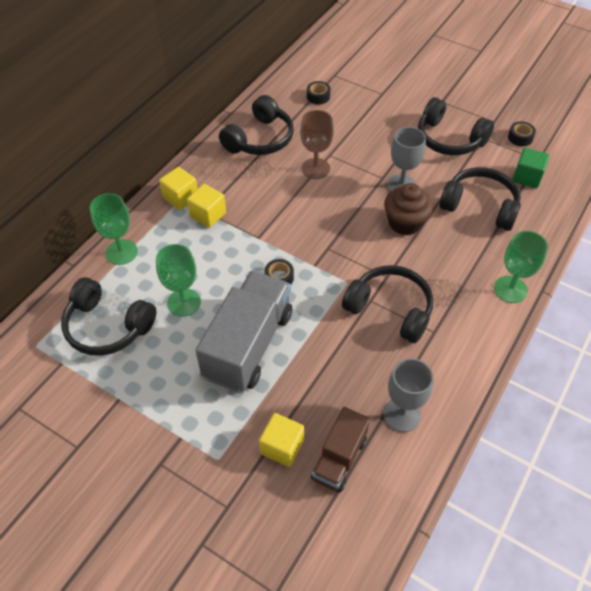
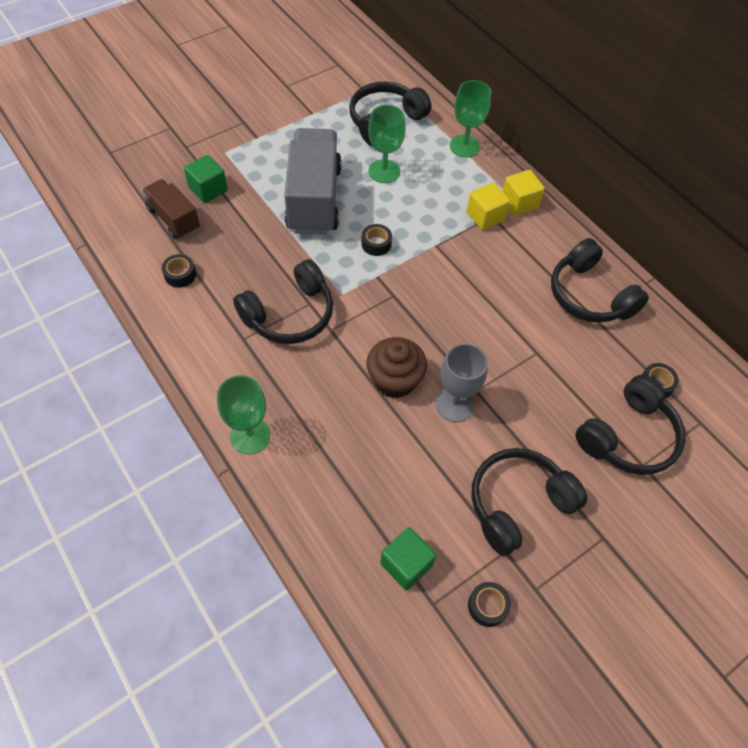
camera: 110 degrees right, 5 degrees up
(248, 345) = (314, 199): grey truck -> grey truck turned 135 degrees counterclockwise
(282, 447) = (208, 189): yellow cube -> green cube
(315, 168) = (518, 330): brown goblet -> none
(402, 414) = (180, 275): grey goblet -> black tape
(480, 206) = (382, 474): black headphones -> black headphones (628, 436)

